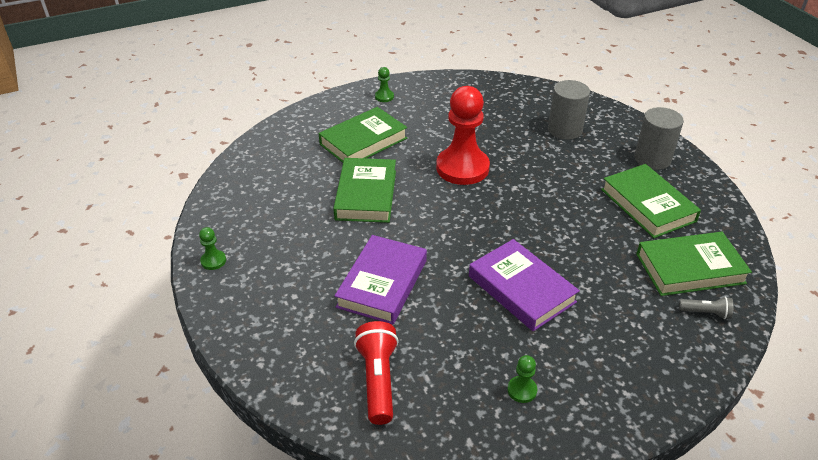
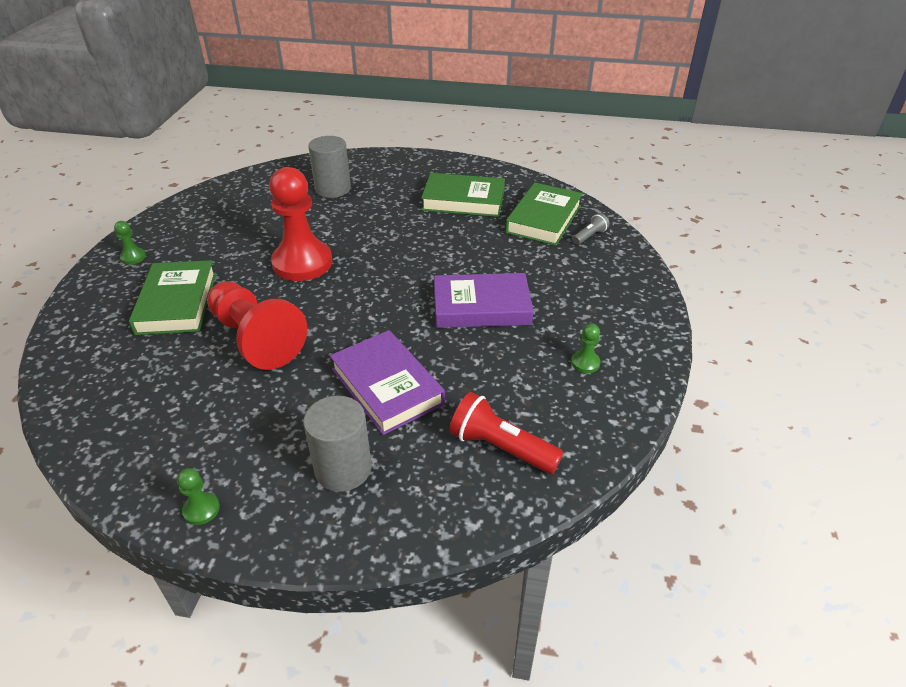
camera: 55 degrees left, 0 degrees up
(366, 195) = (256, 339): green book -> red pawn
(652, 159) = (419, 171): grey cylinder -> grey cylinder (343, 469)

